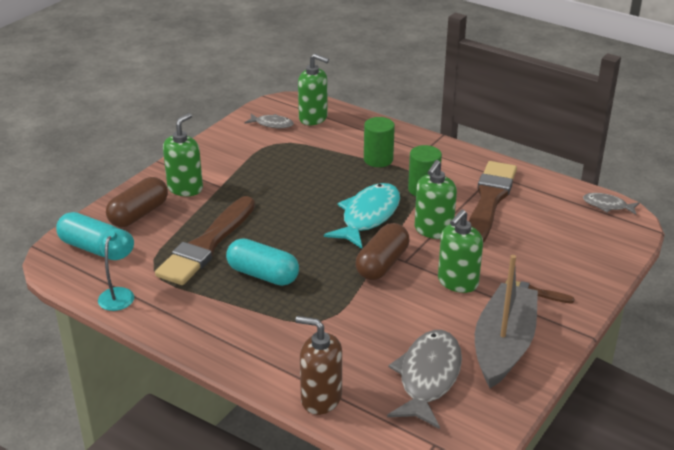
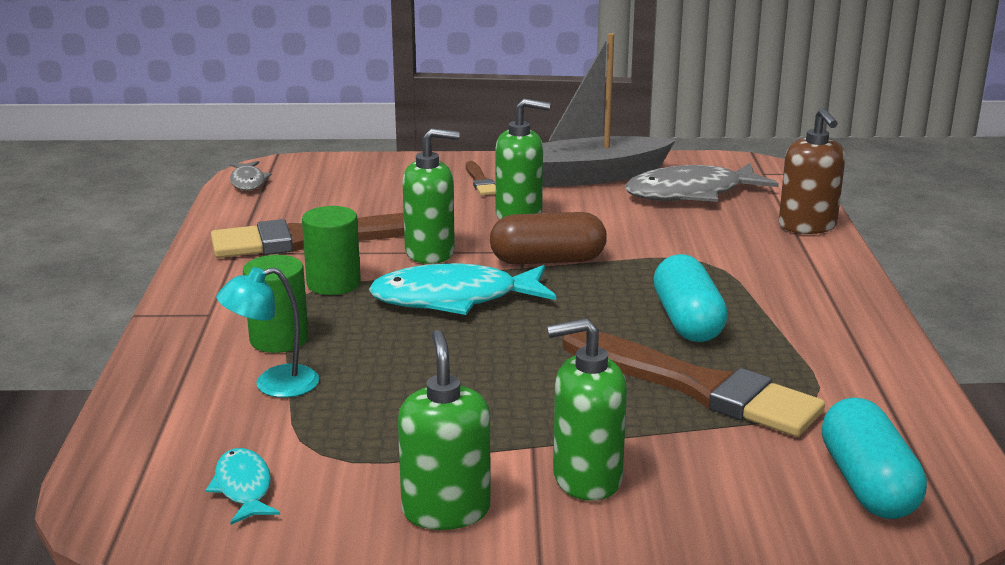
camera: 125 degrees left, 10 degrees down
(119, 294) = (900, 403): turquoise lamp -> turquoise lamp (273, 385)
(139, 214) = (723, 487): brown capsule -> none
(207, 245) = (695, 386): brown brush -> brown brush turned 45 degrees clockwise
(272, 124) = (243, 488): grey fish -> turquoise fish
(313, 118) = (175, 450): green soap dispenser -> green soap dispenser (446, 510)

